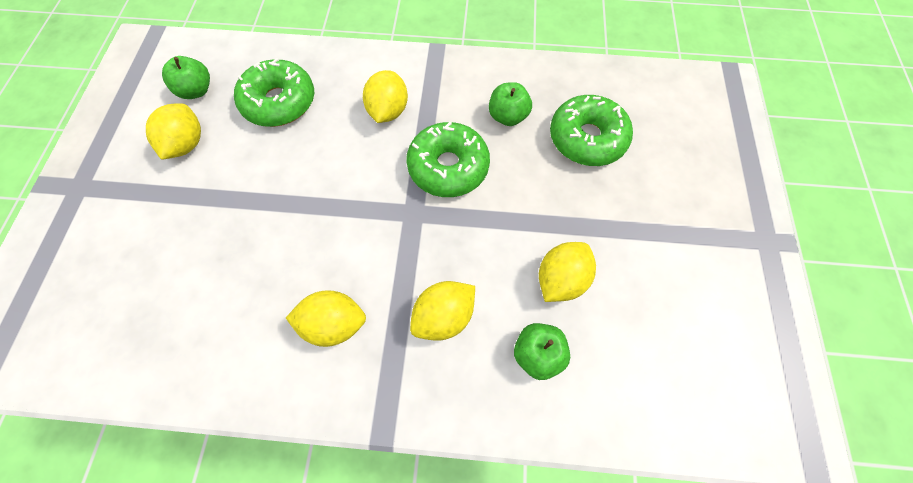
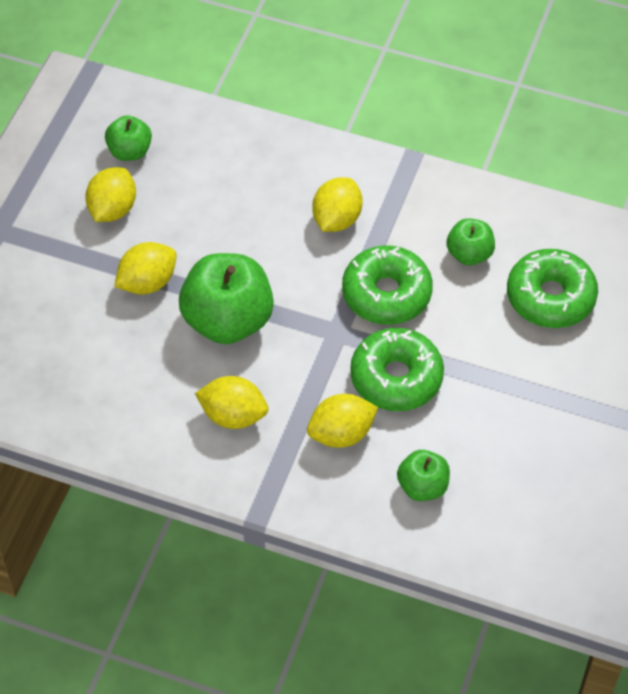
camera: 15 degrees right, 10 degrees down
(279, 102) = (218, 184): green donut -> green donut (396, 378)
(310, 225) = (228, 321): none -> green apple
(561, 279) = (469, 428): yellow lemon -> yellow lemon (147, 283)

